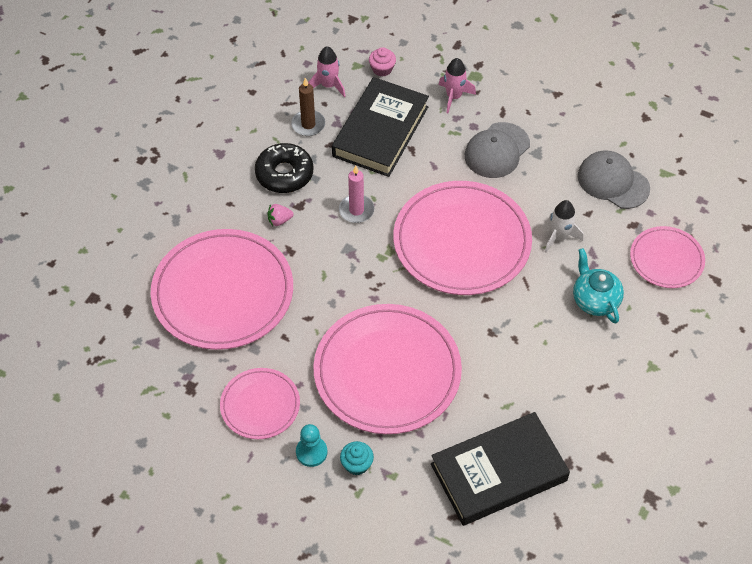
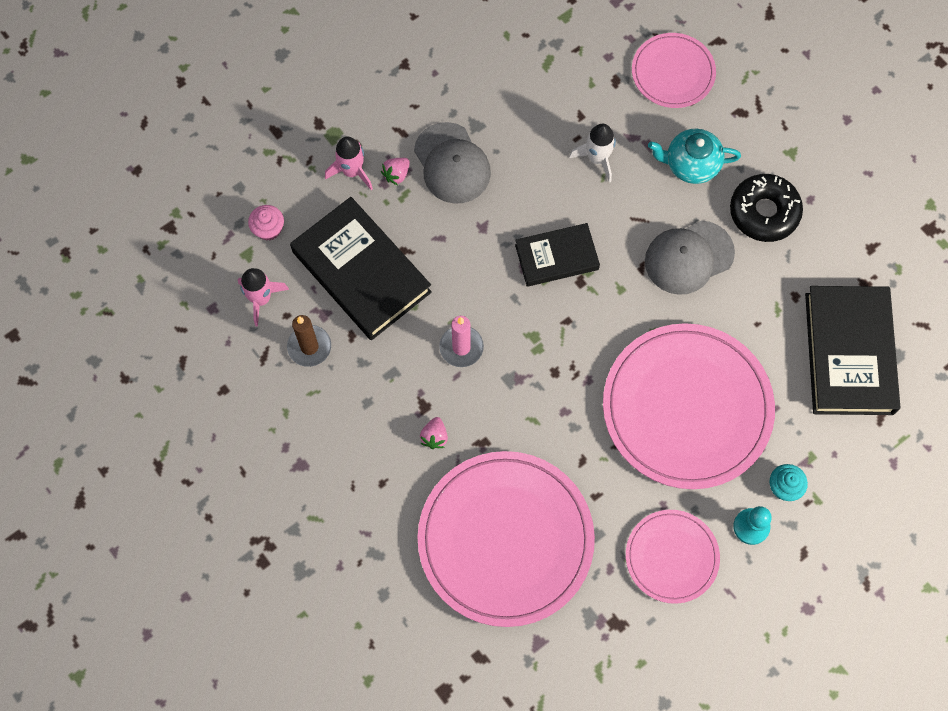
camera: 65 degrees left, 15 degrees up
(284, 174) = (369, 404): black donut -> black donut (764, 212)
(462, 241) = (556, 257): pink plate -> black book
(467, 122) = (396, 174): none -> pink strawberry
(613, 182) = (552, 71): grey cap -> grey cap (688, 257)

